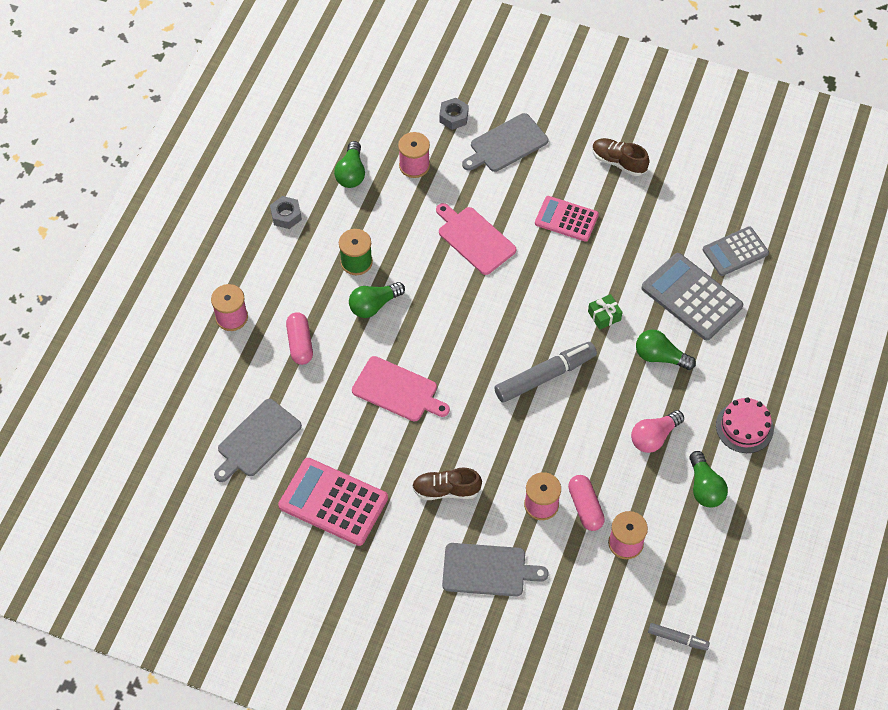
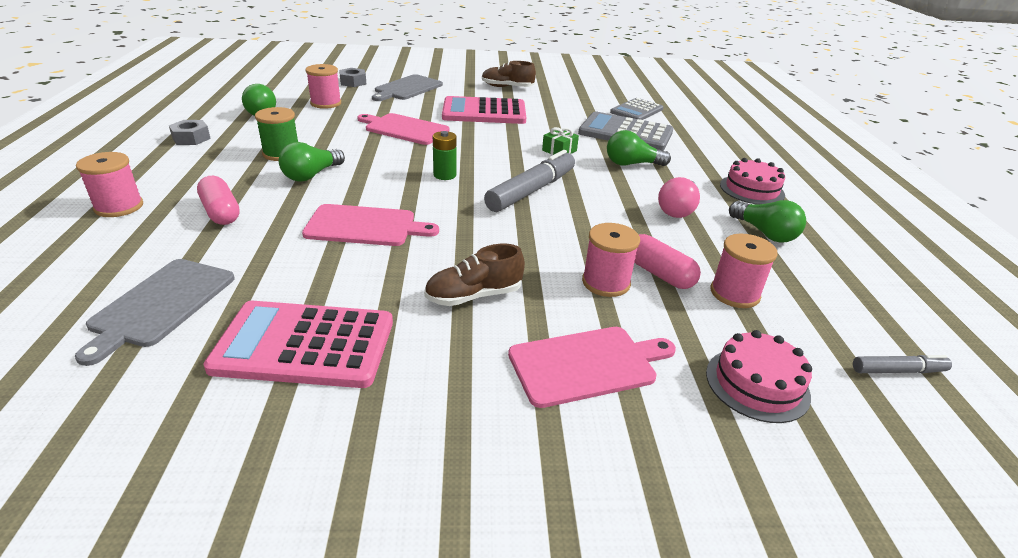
camera: 25 degrees left, 25 degrees down
(482, 333) = (444, 175): none -> green battery
(488, 570) = (587, 365): grey cutting board -> pink cutting board
(566, 219) = (484, 112): pink calculator -> pink calculator, size x1.53
(579, 617) = (757, 384): none -> pink cake

